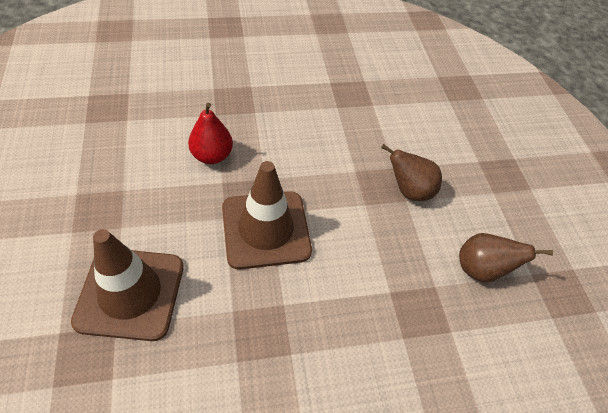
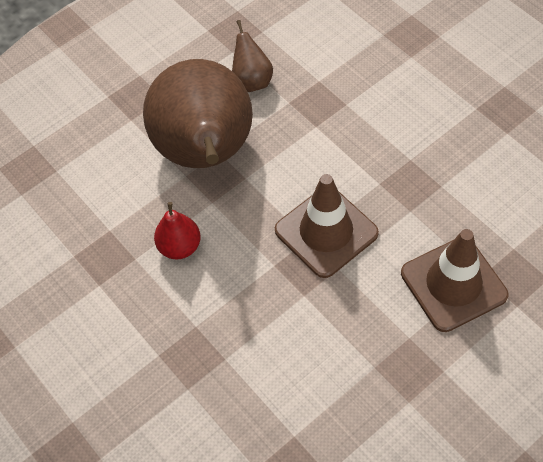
camera: 110 degrees left, 5 degrees up
(212, 156) = (281, 324): red pear -> red pear (180, 247)
(409, 191) = (206, 154): brown pear -> brown pear, size x2.44

